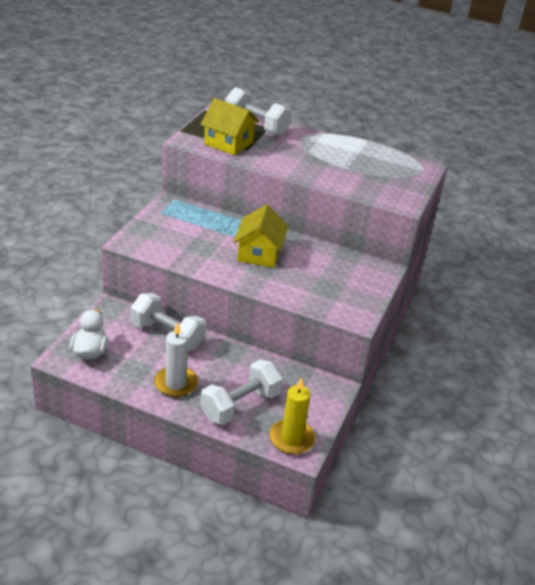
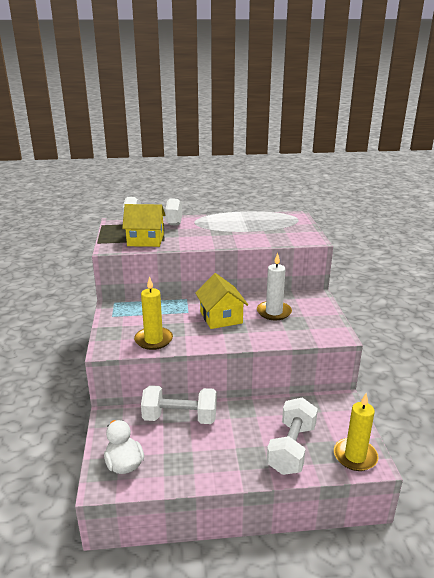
camera: 25 degrees left, 10 degrees down
(175, 251) = (153, 340): none -> yellow candle
(176, 383) = (224, 456): white candle -> white candle (274, 312)

